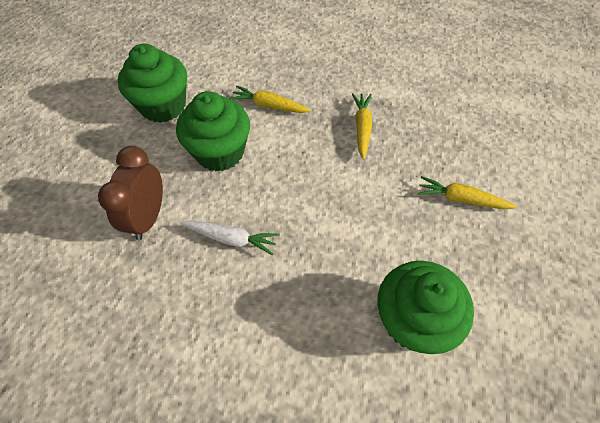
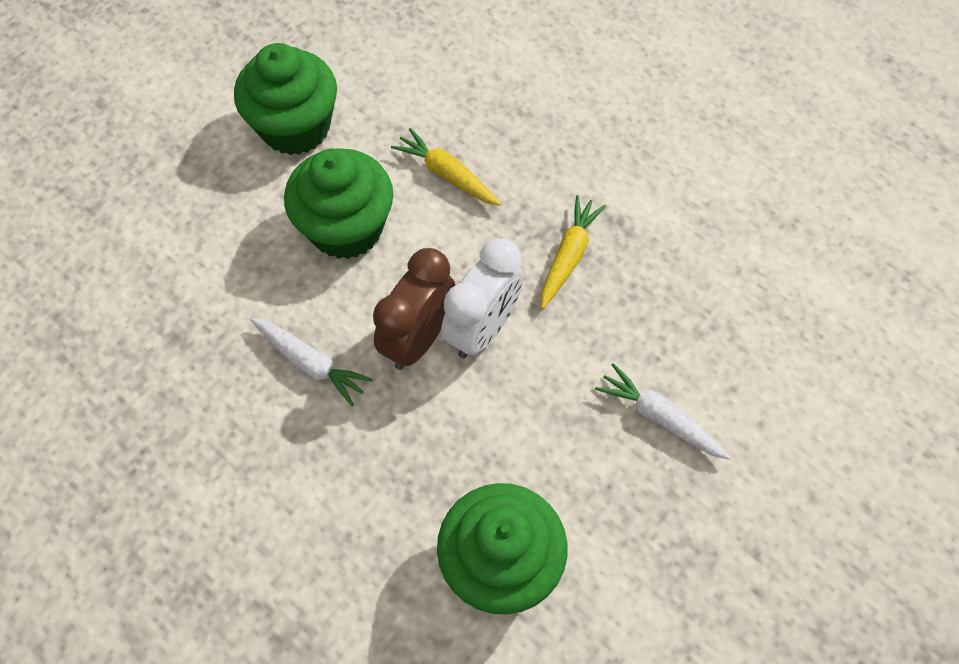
camera: 20 degrees right, 5 degrees up
(148, 217) = (215, 295): brown clock -> brown clock (418, 339)
(331, 183) = (482, 329): none -> white clock
(461, 199) = (660, 418): yellow carrot -> white carrot

